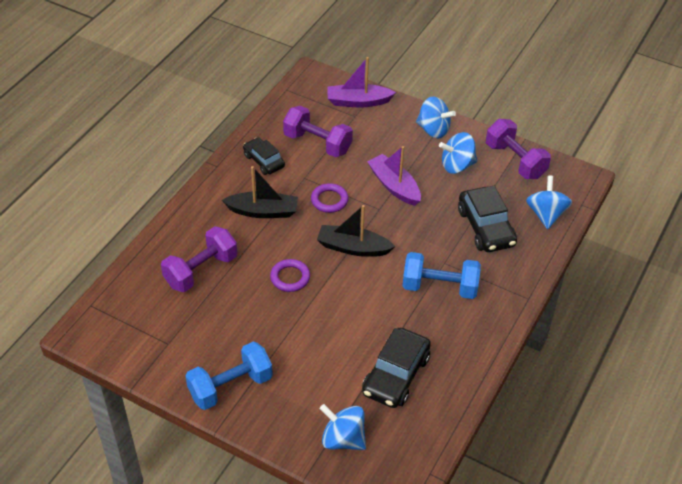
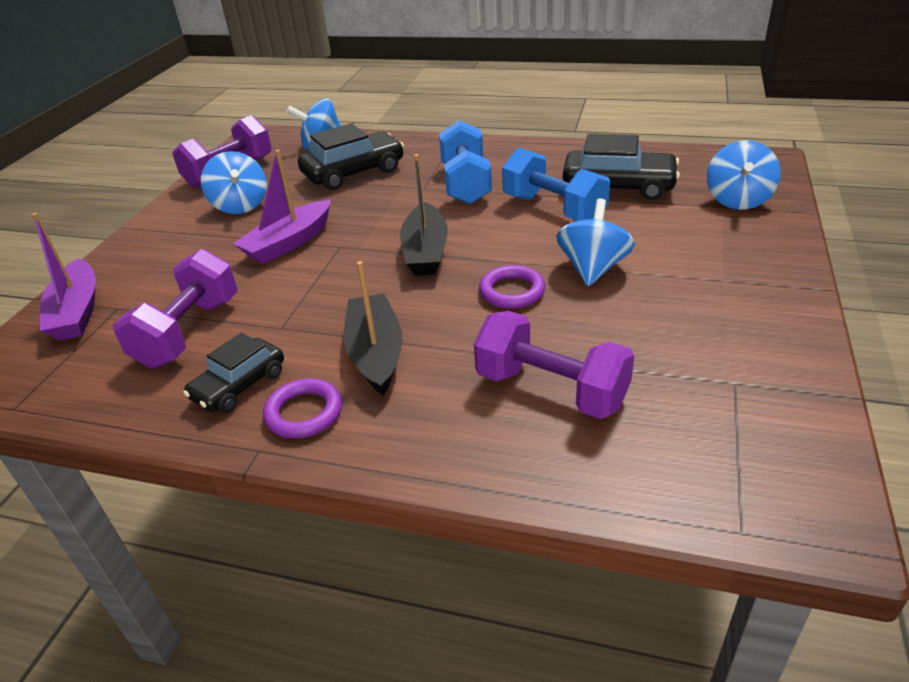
camera: 100 degrees left, 10 degrees down
(230, 386) = (751, 295): blue dumbbell -> blue dumbbell (553, 209)
(329, 200) = (331, 291): purple ring -> purple ring (304, 413)
(433, 130) = (162, 233): blue spinning top -> blue spinning top (593, 268)

